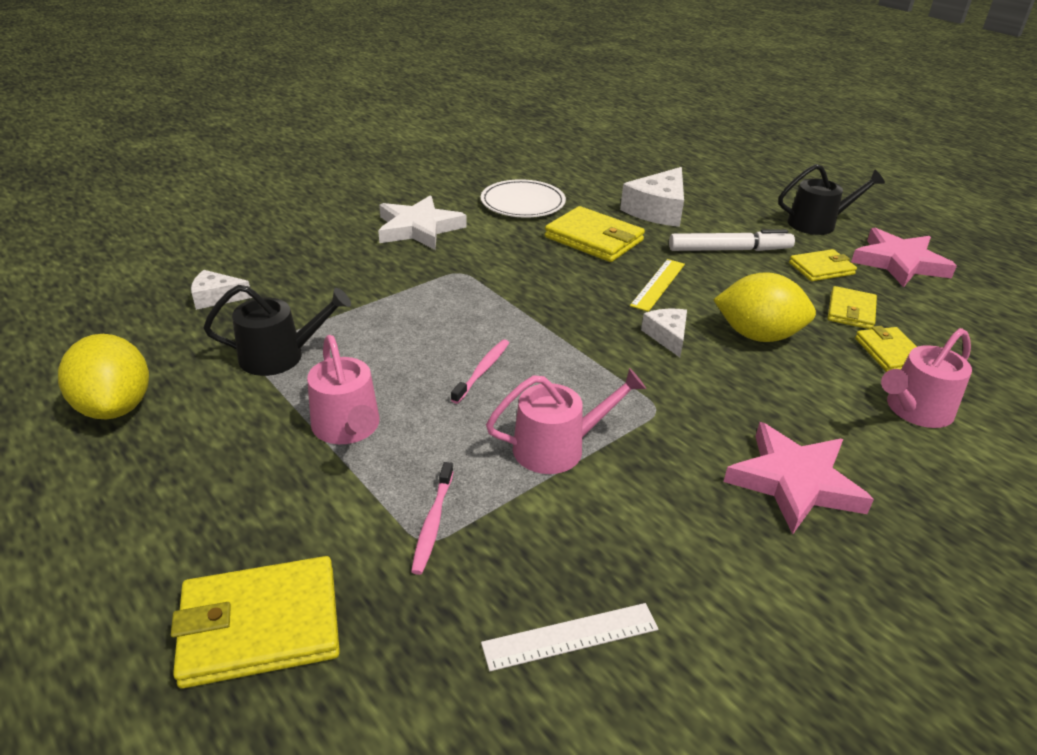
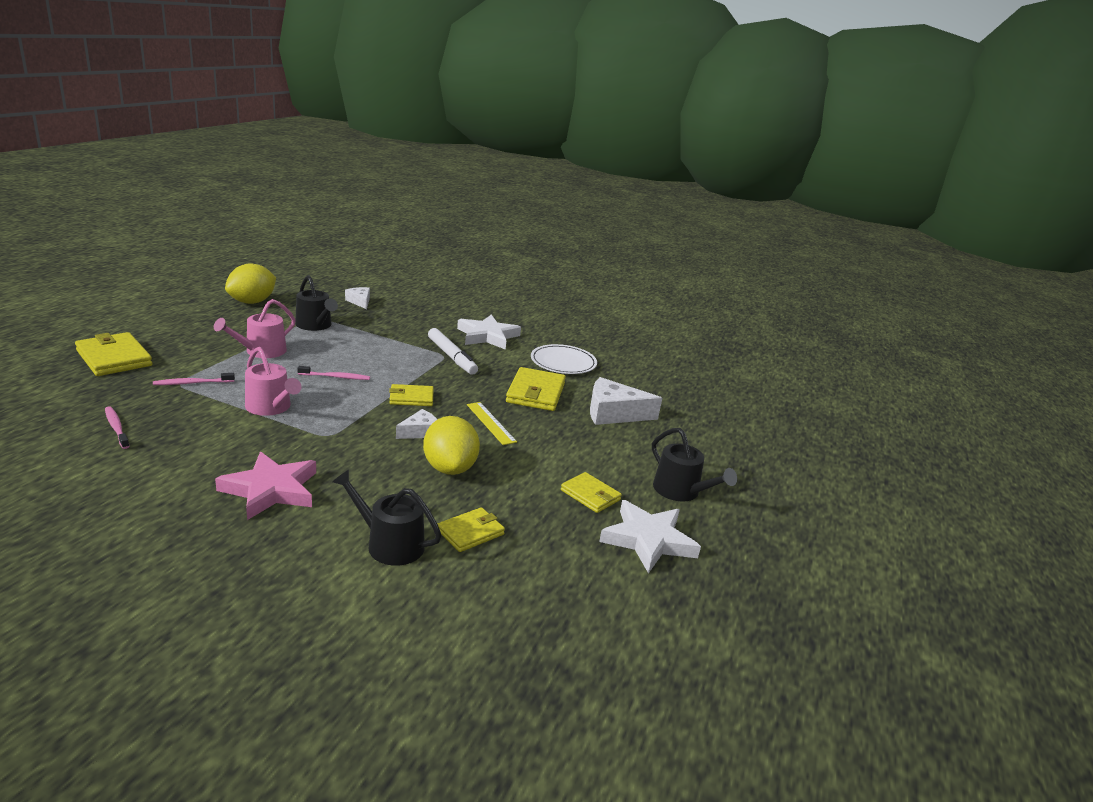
camera: 60 degrees right, 10 degrees down
(570, 636) = (116, 428): white ruler -> pink toothbrush
(658, 284) = (491, 423): yellow ruler -> yellow ruler turned 60 degrees clockwise
(729, 250) = (578, 449): white marker -> white marker (452, 357)
(851, 311) = (526, 511): yellow wallet -> yellow wallet (411, 398)
(899, 263) = (648, 540): pink star -> white star
(915, 410) = (389, 544): pink watering can -> black watering can

